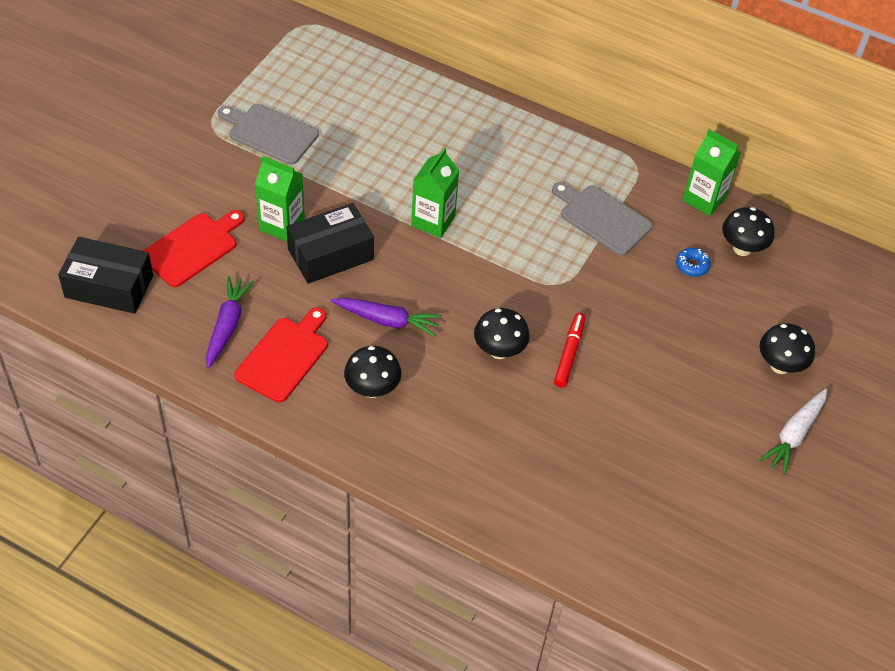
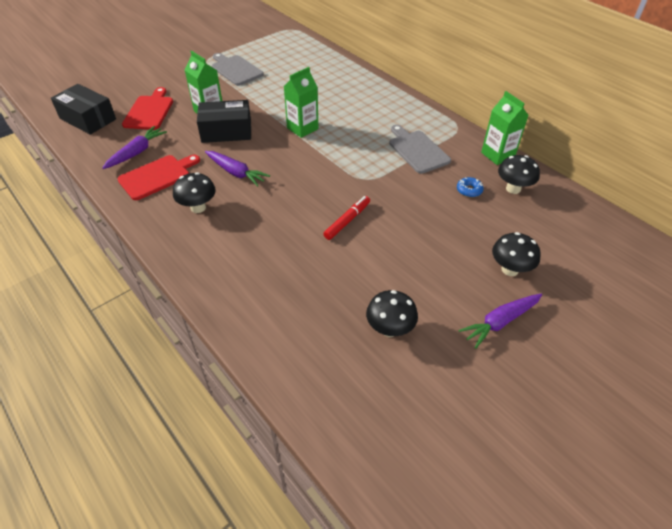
camera: 25 degrees right, 5 degrees down
(192, 248) = (149, 111): red cutting board -> red cutting board turned 60 degrees counterclockwise
(499, 350) = (298, 207): black mushroom -> black mushroom (389, 329)
(794, 435) = (500, 322): white carrot -> purple carrot

